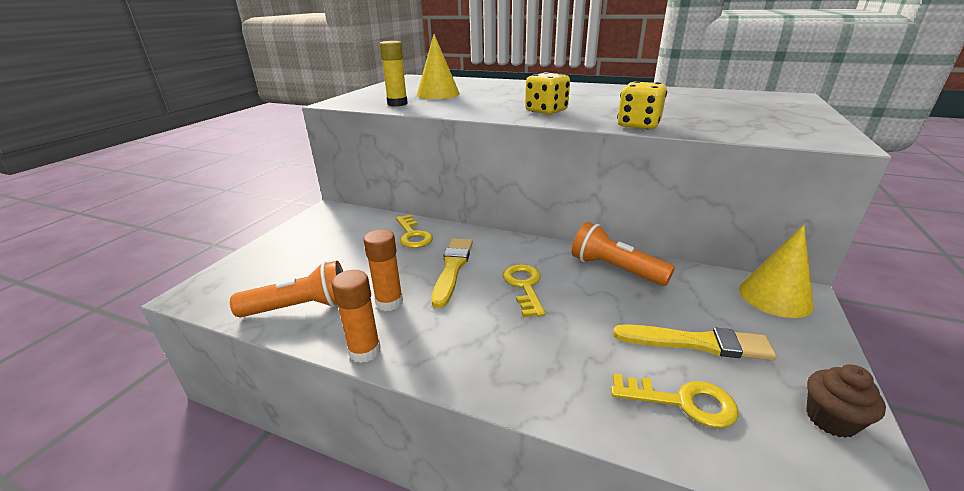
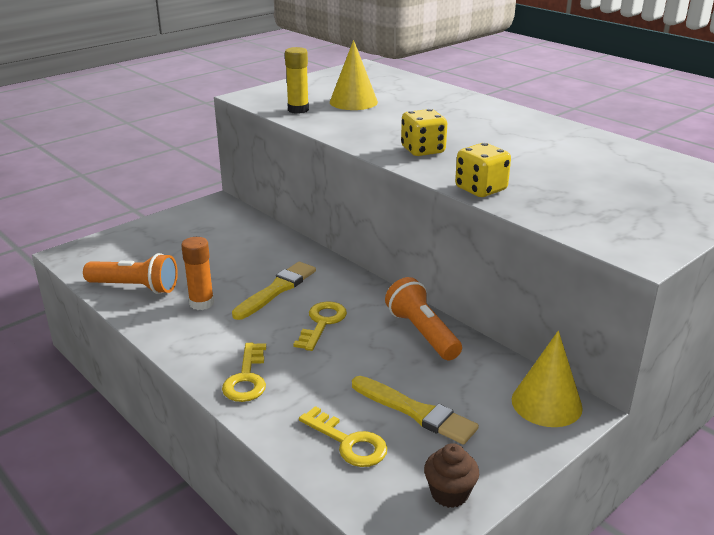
camera: 25 degrees right, 0 degrees up
(365, 351) = (156, 333): orange glue stick -> none
(413, 235) = (271, 249): yellow key -> yellow key (247, 378)

